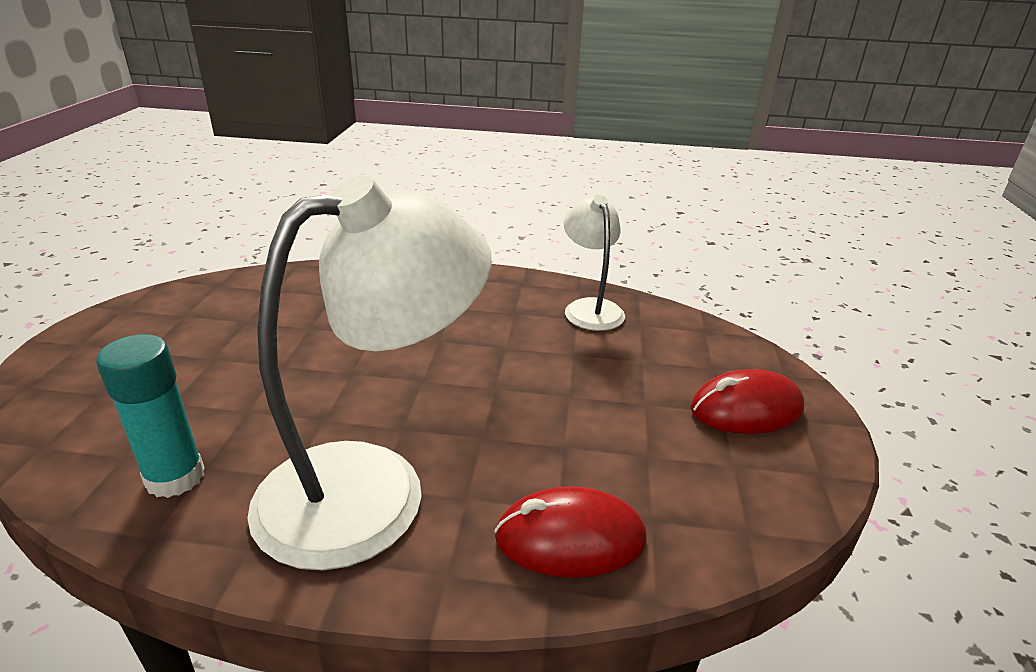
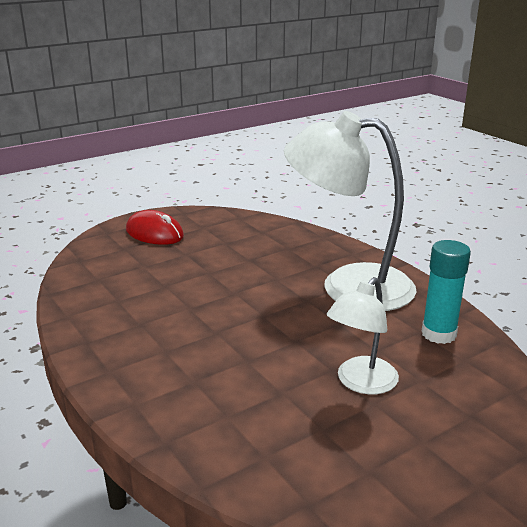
camera: 130 degrees left, 5 degrees down
(570, 538) = (297, 241): red mouse -> none
(590, 308) = (95, 301): white lamp -> white lamp (361, 383)

